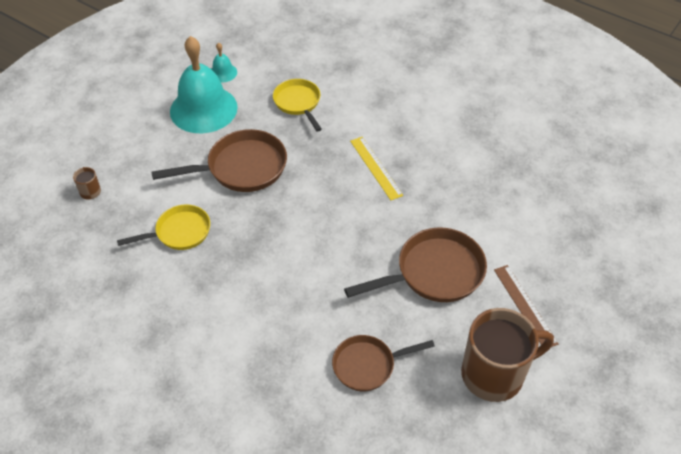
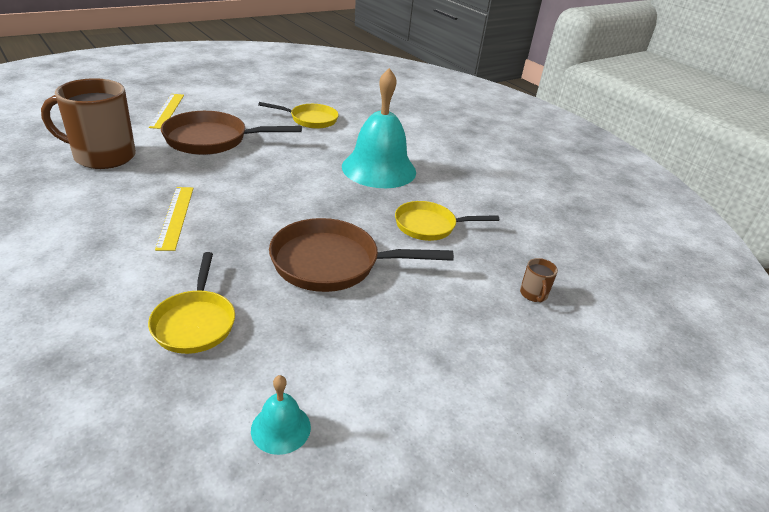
camera: 165 degrees left, 15 degrees down
(203, 109) = (348, 362): turquoise bell -> turquoise bell (379, 169)
(368, 365) = (310, 120): brown pan -> yellow pan
(494, 374) = (230, 97): brown mug -> brown mug (102, 156)
(525, 306) = (167, 110): brown ruler -> yellow ruler

